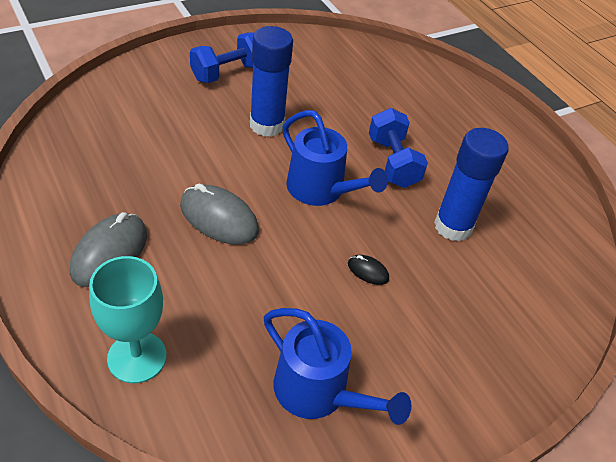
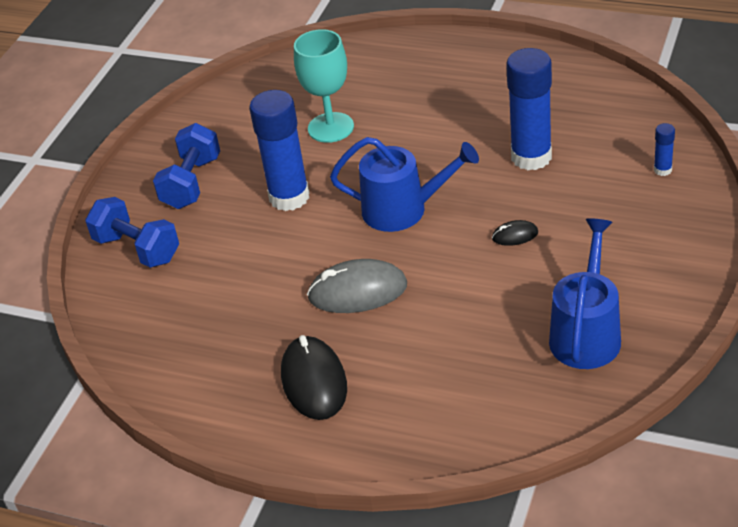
camera: 30 degrees left, 5 degrees down
(110, 253) = (314, 381): grey mouse -> black mouse
(137, 357) = (440, 420): turquoise goblet -> turquoise goblet (330, 127)
(318, 392) = (586, 334): blue watering can -> blue watering can turned 75 degrees counterclockwise
(393, 162) = (427, 146): blue dumbbell -> blue dumbbell (137, 249)
(540, 318) = (662, 170): none -> blue glue stick

